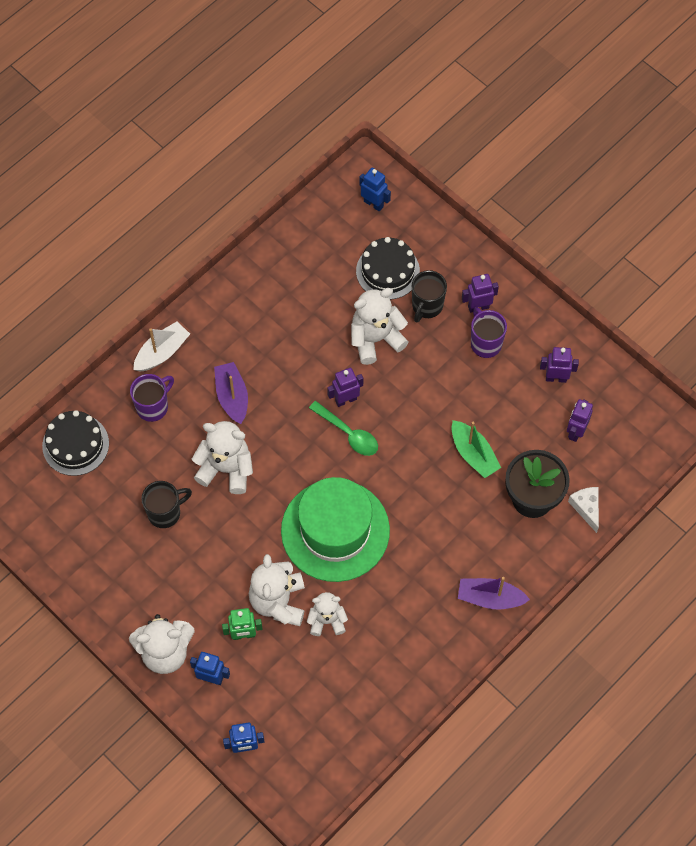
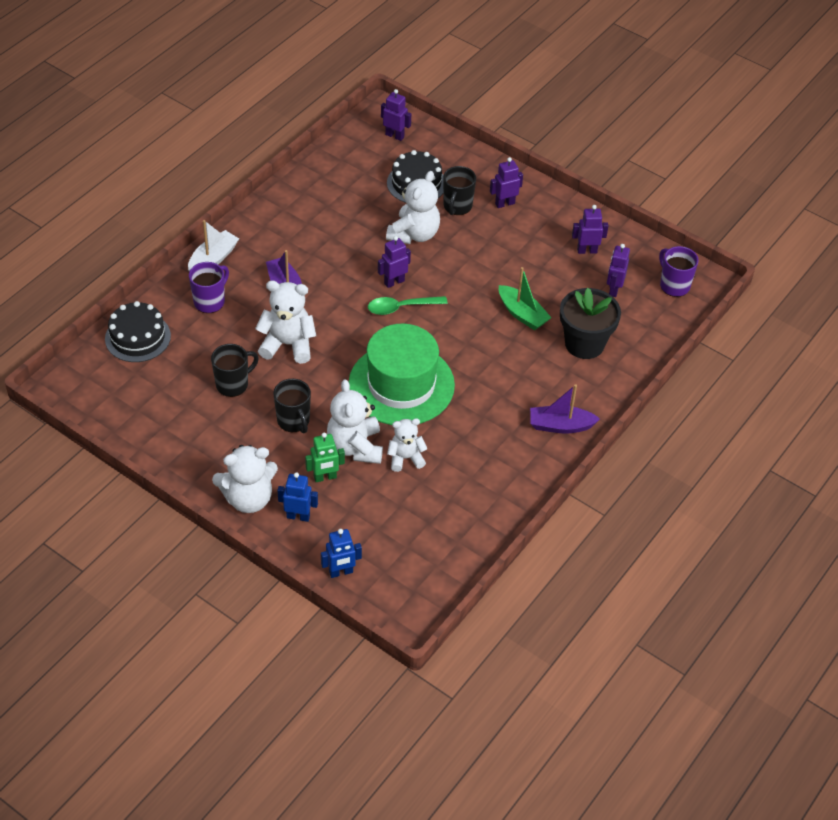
camera: 10 degrees left, 15 degrees down
(221, 564) = (293, 421): none -> black mug
(348, 433) = (401, 307): green spoon -> green spoon turned 135 degrees clockwise
(373, 203) = (394, 136): blue robot -> purple robot
(375, 339) = (414, 234): white teddy bear -> white teddy bear turned 150 degrees clockwise
(485, 343) = (516, 230): purple mug -> purple mug (674, 285)
(586, 508) = (636, 347): white cheese -> none

